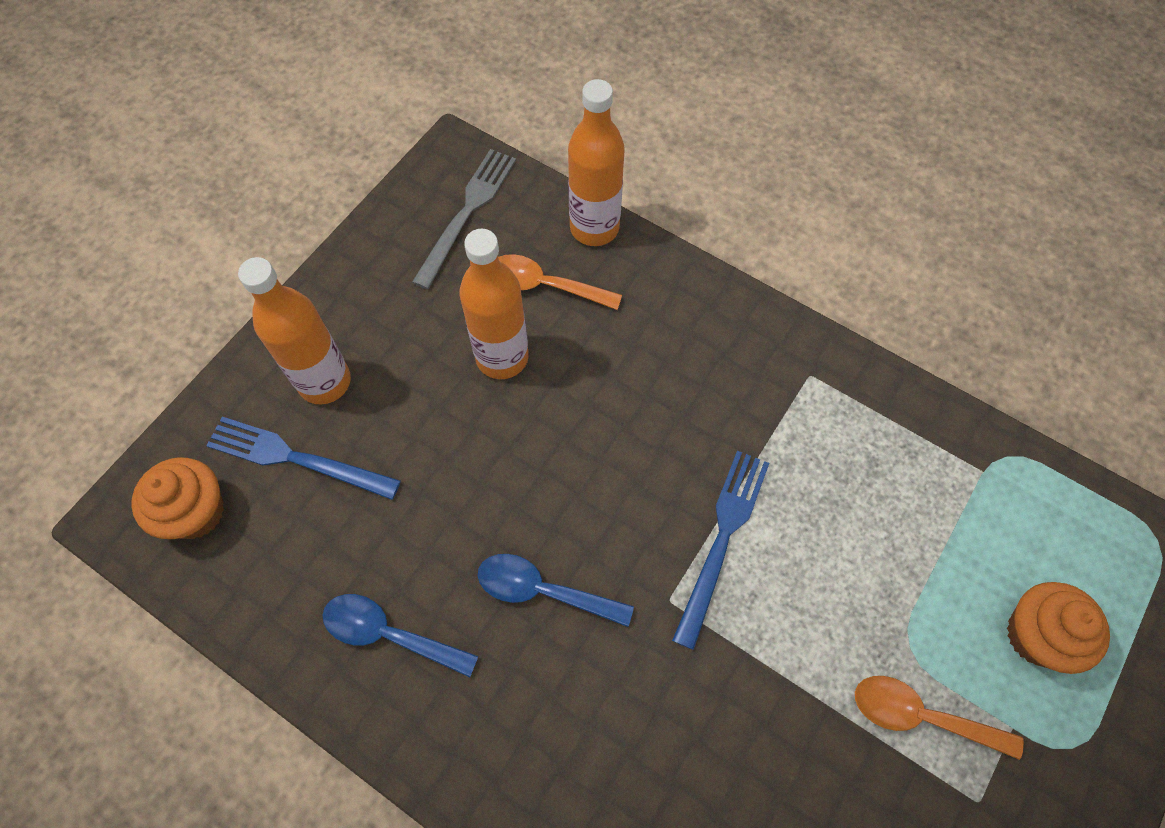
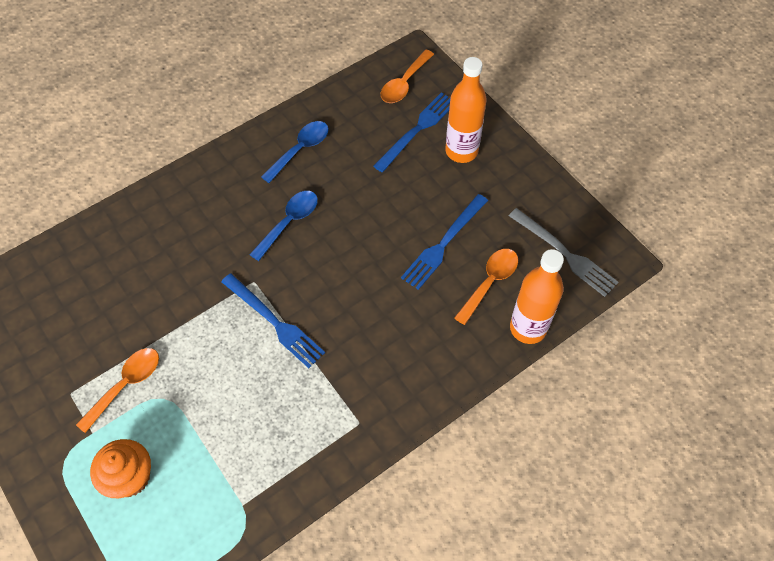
camera: 110 degrees right, 5 degrees down
(196, 512) = (404, 83): orange cupcake -> orange spoon
(502, 357) = (444, 243): orange bottle -> blue fork

